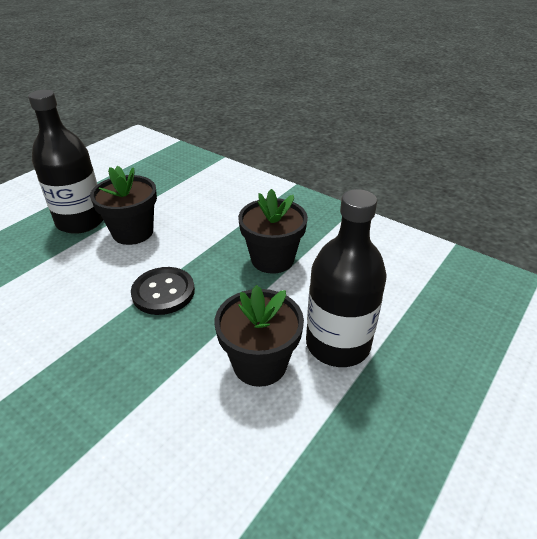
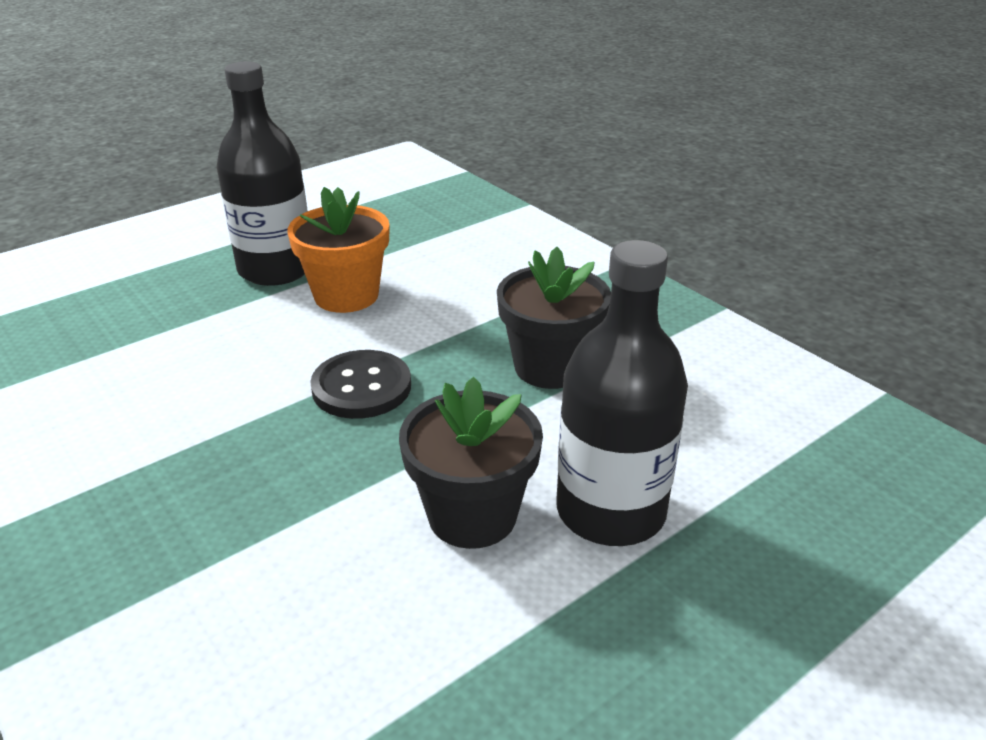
camera: 15 degrees right, 5 degrees down
(133, 232) = (346, 295): black flower pot -> orange flower pot

